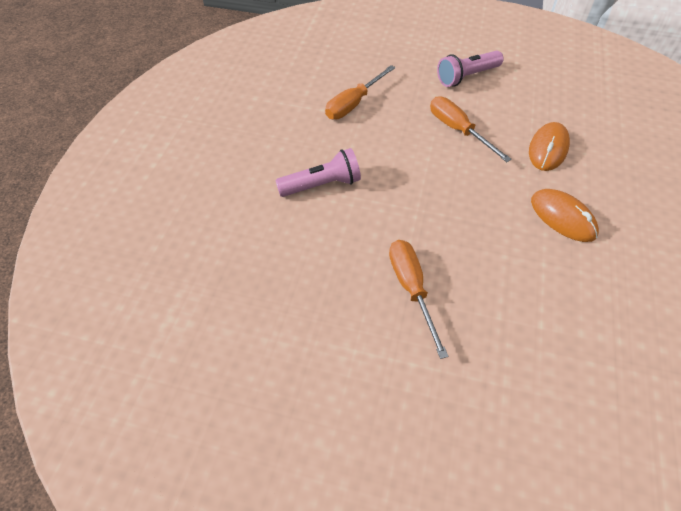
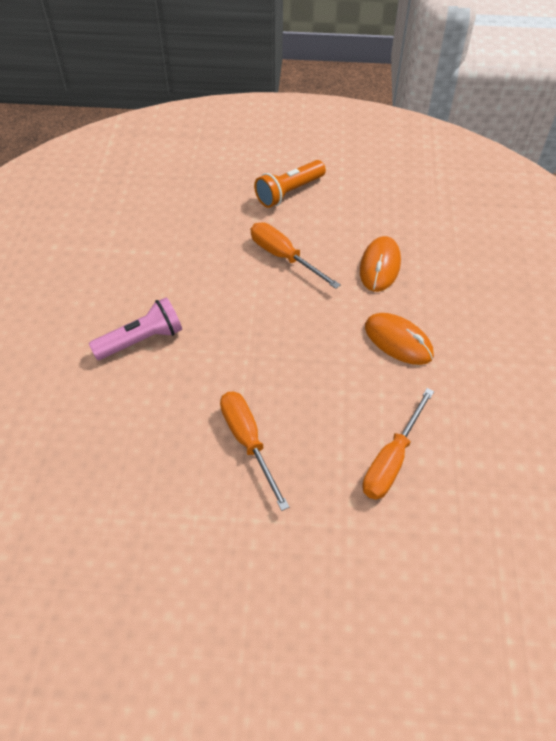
camera: 10 degrees left, 0 degrees up
(353, 104) = (167, 240): orange screwdriver -> orange screwdriver (391, 460)
(467, 77) = (289, 192): pink flashlight -> orange flashlight

